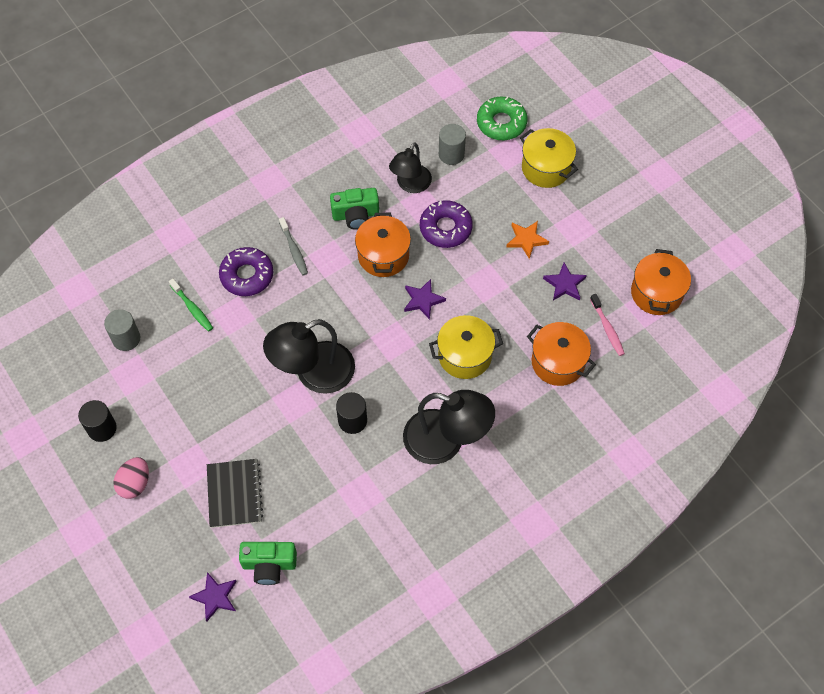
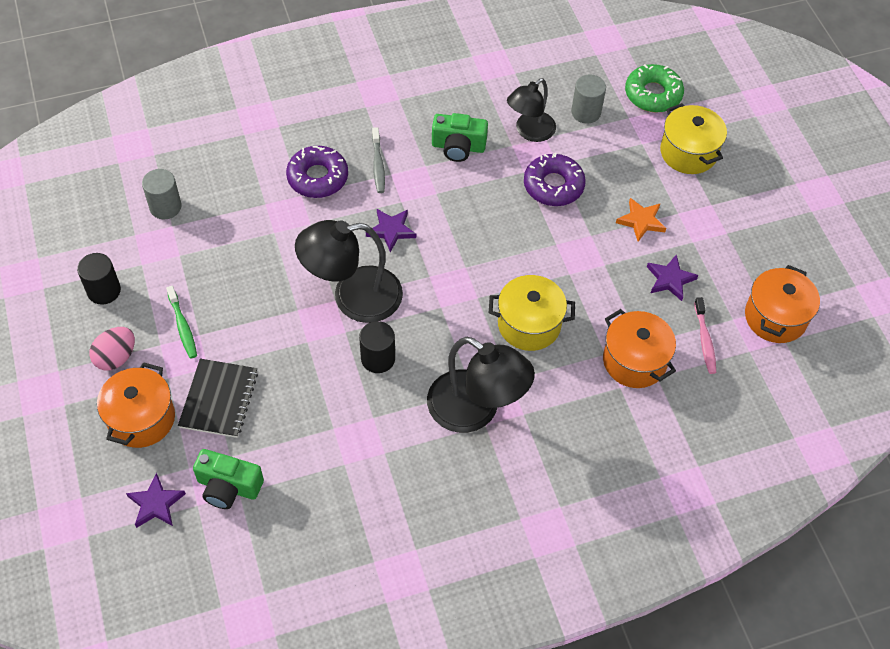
camera: 15 degrees right, 5 degrees down
(192, 308) = (247, 195): green toothbrush -> green toothbrush (183, 326)
(383, 256) = (474, 196): orange pot -> orange pot (141, 419)
(423, 300) = (502, 253): purple star -> purple star (391, 230)

